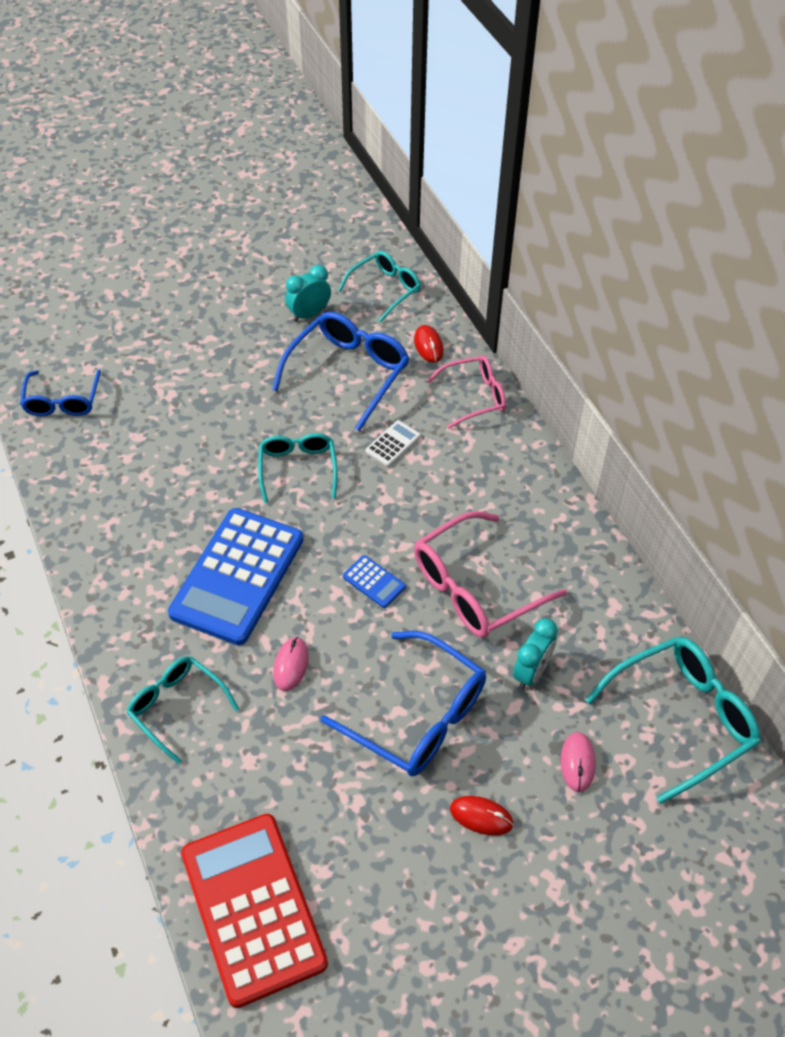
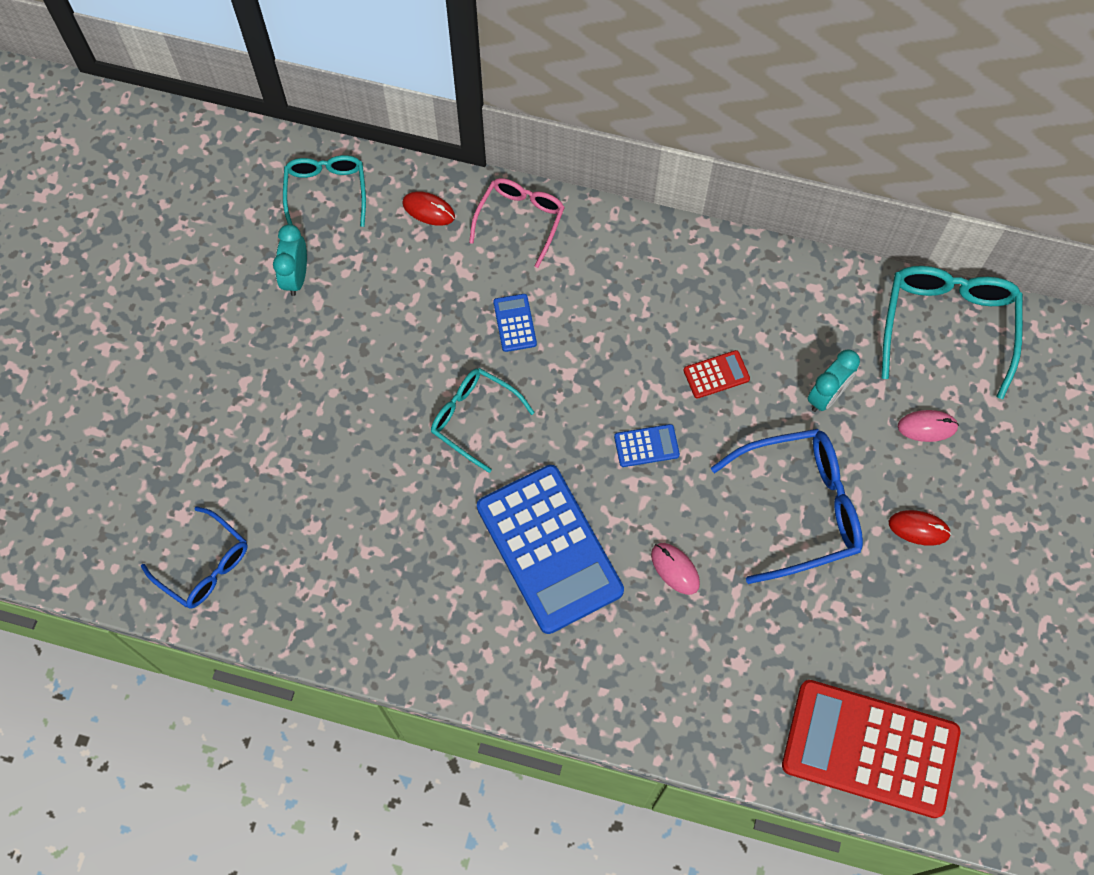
camera: 50 degrees left, 15 degrees up
(177, 707) = (643, 687): turquoise glasses -> none
(348, 373) = (400, 298): blue glasses -> none
(393, 444) = (514, 323): white calculator -> blue calculator
(475, 587) = (716, 374): pink glasses -> red calculator
(481, 816) = (918, 528): red mouse -> red mouse turned 45 degrees clockwise
(531, 672) = (826, 396): turquoise clock -> turquoise clock turned 60 degrees clockwise
(577, 763) = (927, 427): pink mouse -> pink mouse turned 45 degrees counterclockwise

